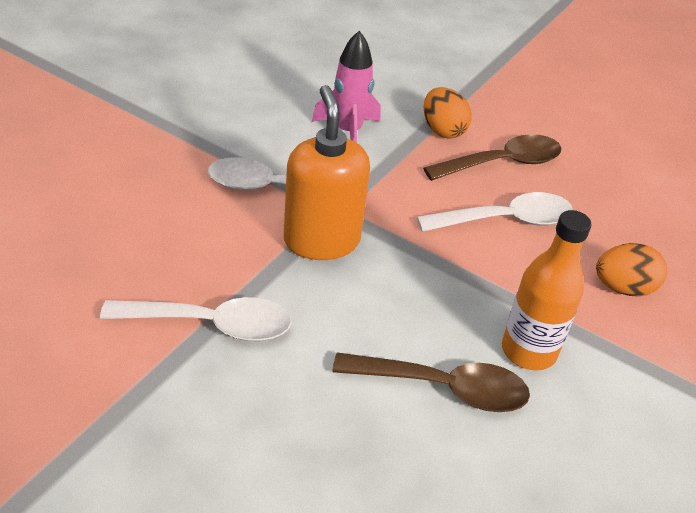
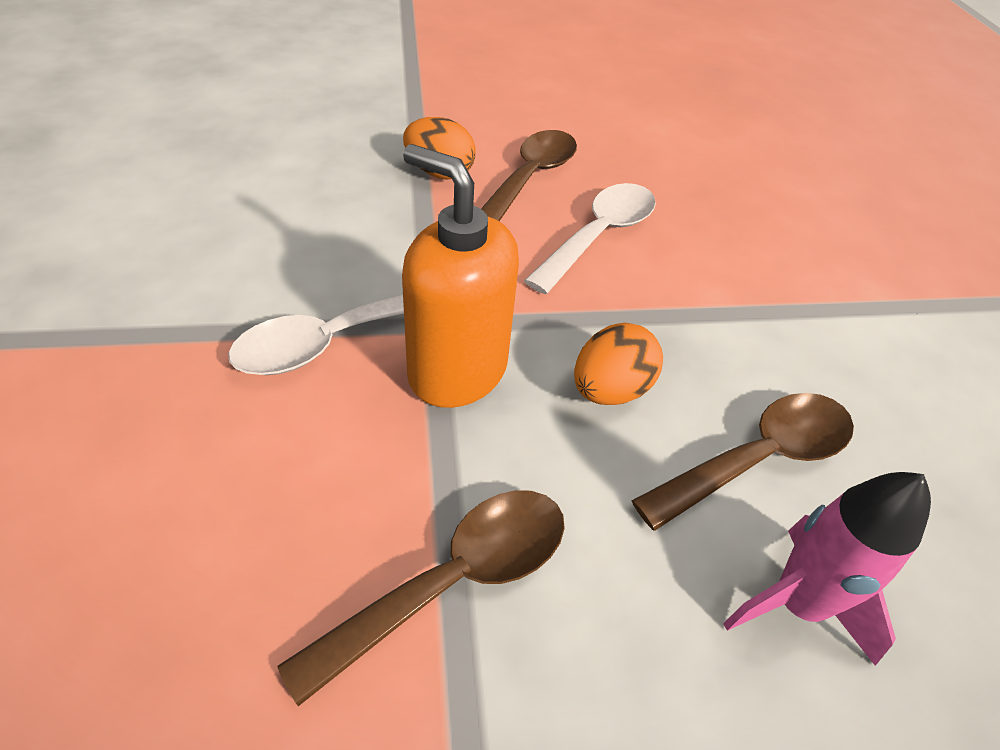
camera: 40 degrees left, 5 degrees up
(211, 324) = (453, 580): white spoon -> brown spoon
(348, 132) = (345, 223): pink rocket -> pink rocket (796, 604)
(528, 351) = (770, 360): orange bottle -> none
(623, 288) = (756, 245): orange egg -> orange egg (610, 390)

